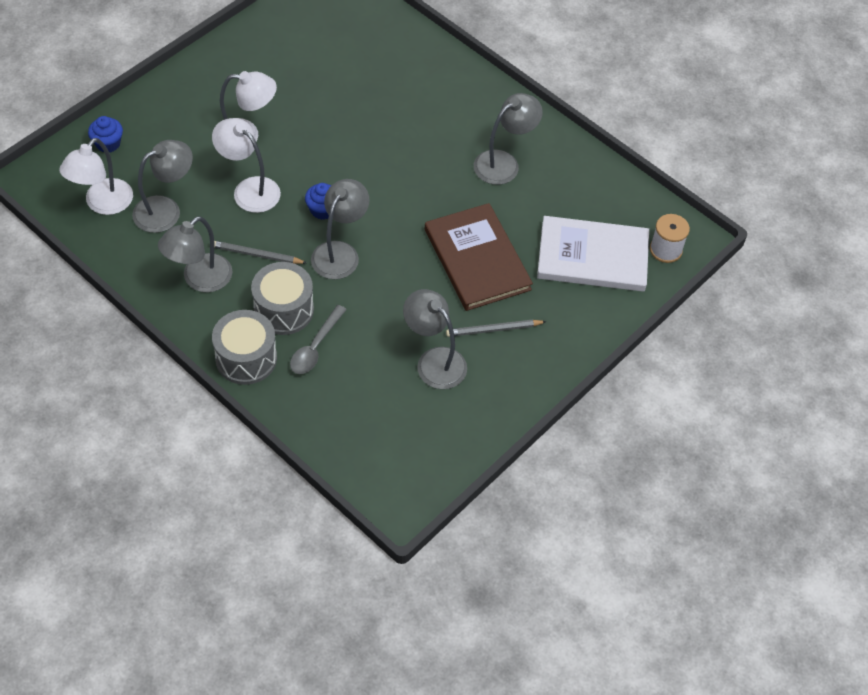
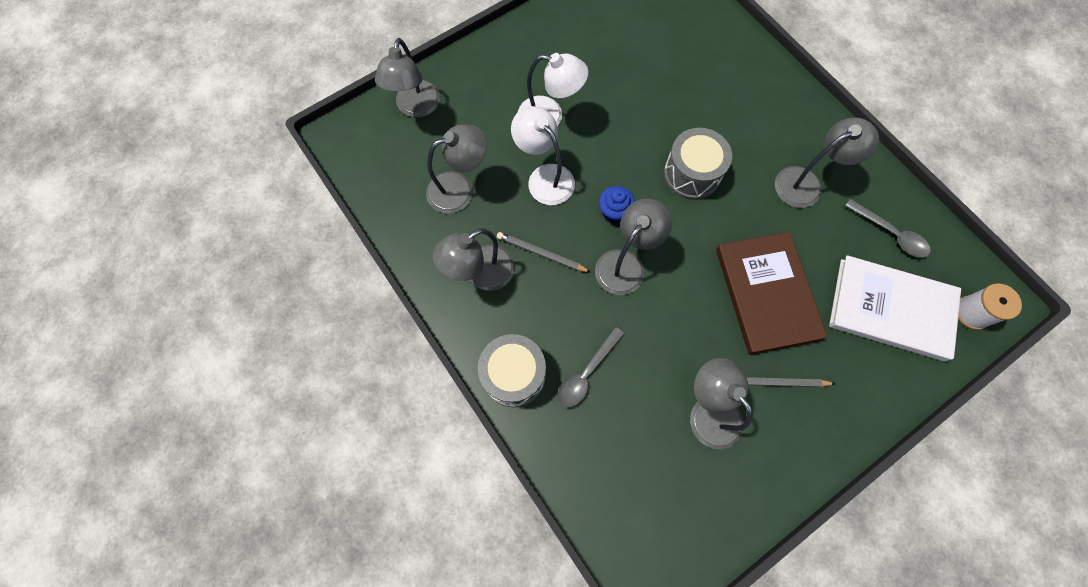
camera: 15 degrees right, 15 degrees up
(103, 204) = (400, 173): white lamp -> none
(108, 144) = (416, 107): blue cupcake -> grey lamp
(283, 310) = (560, 323): grey drum -> grey drum (691, 174)
(586, 195) = (890, 233): none -> grey spoon

